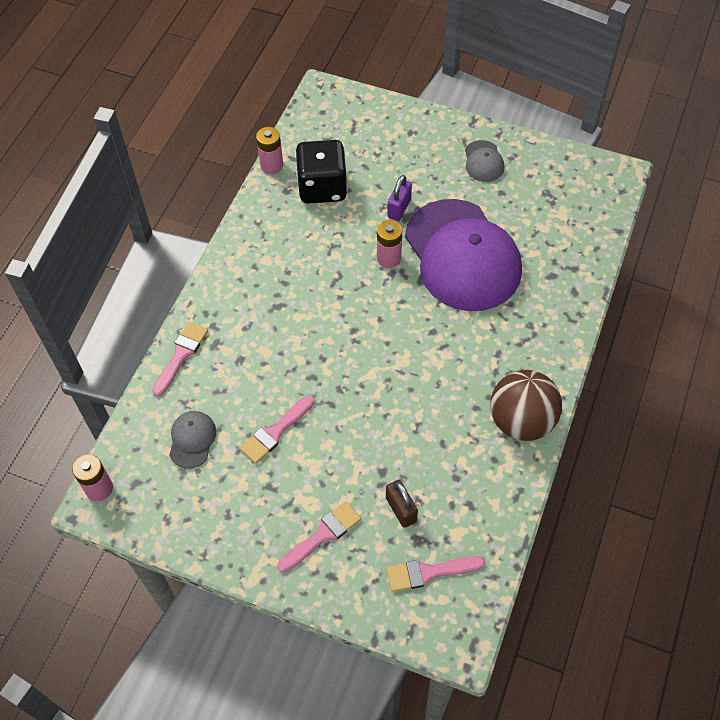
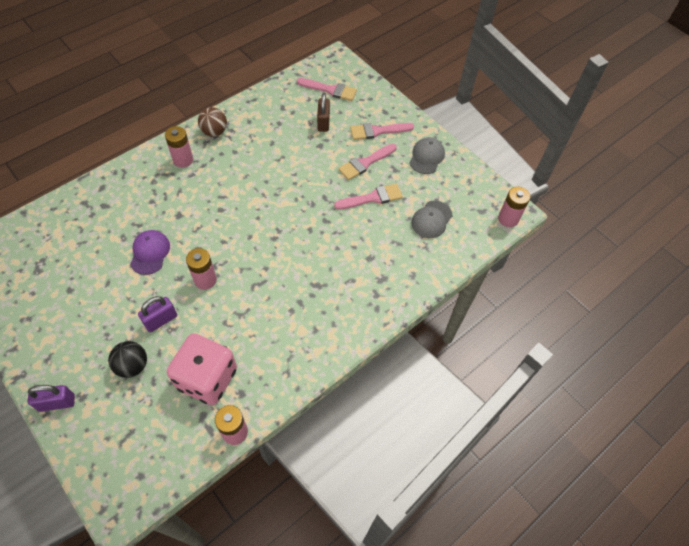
camera: 155 degrees left, 0 degrees up
(181, 355) = (412, 283): pink brush -> pink brush (365, 163)
(322, 188) = (207, 378): black dice -> pink dice
(391, 168) = (132, 366): none -> black ball
(425, 121) = (57, 403): none -> purple padlock
(462, 255) = (150, 253): purple cap -> purple cap, size x0.41
(483, 161) = (53, 327): grey cap -> grey cap (426, 157)
(521, 421) = (214, 132): brown ball -> brown ball, size x0.57
(522, 366) = (183, 160): none -> pink battery

